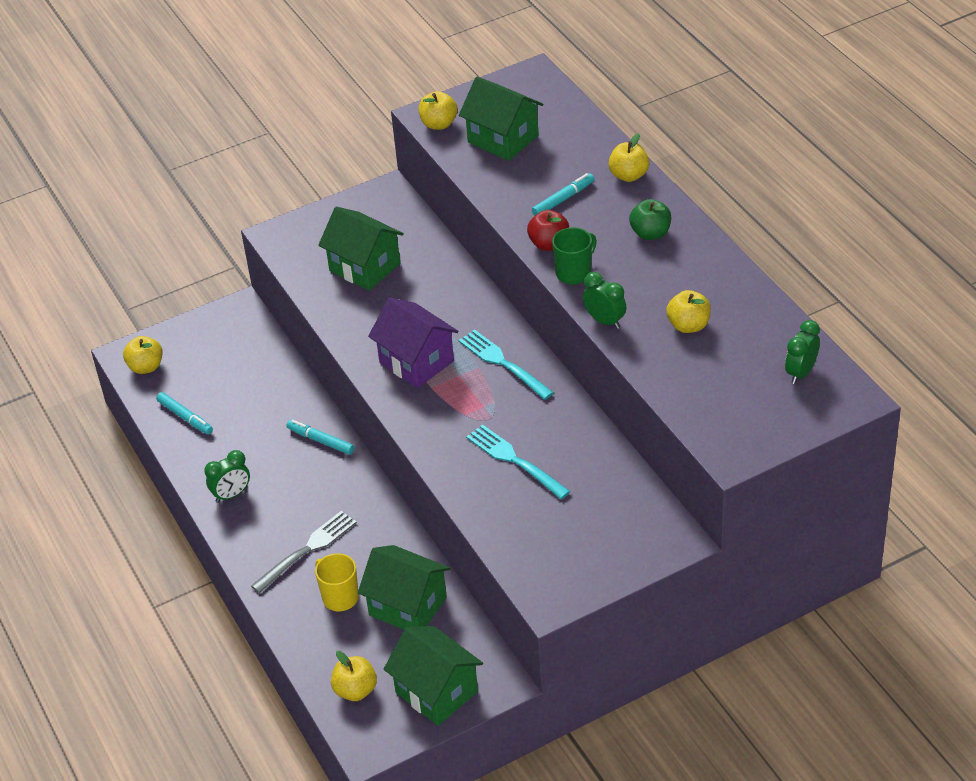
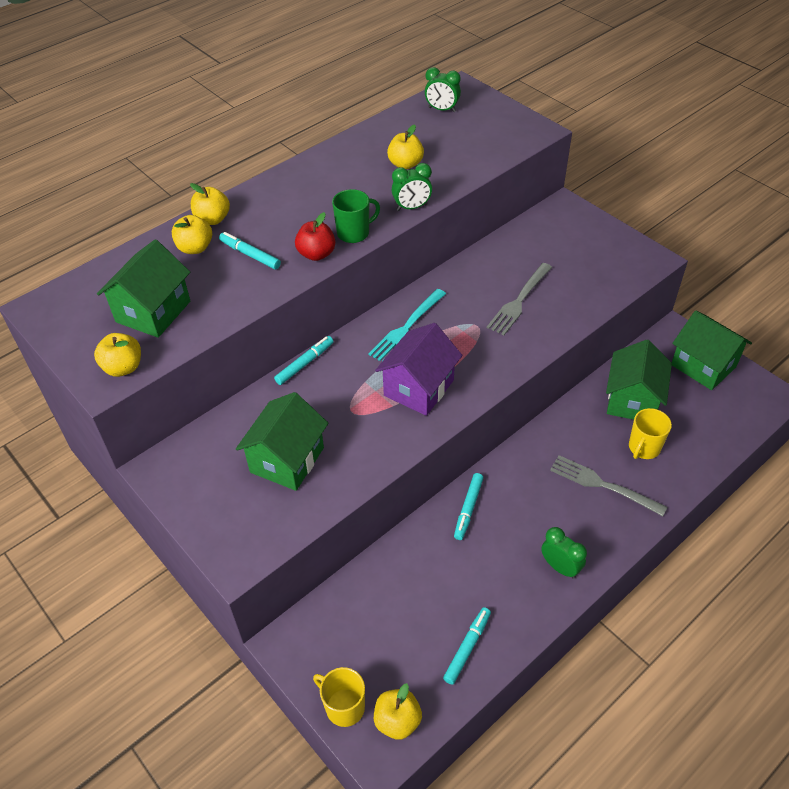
camera: 105 degrees left, 5 degrees up
(171, 338) = (344, 707): none -> yellow mug
(355, 690) = (728, 415): yellow apple -> yellow apple (195, 248)
(436, 692) = (703, 366): green house -> green house turned 75 degrees counterclockwise
(478, 285) = (305, 363): none -> turquoise marker
(515, 460) = (519, 301): turquoise fork -> grey fork
(574, 273) = (354, 233): green mug -> green mug turned 120 degrees clockwise
(605, 321) = (412, 207): green clock -> green clock turned 135 degrees counterclockwise
(650, 233) = (293, 197): green apple -> none

